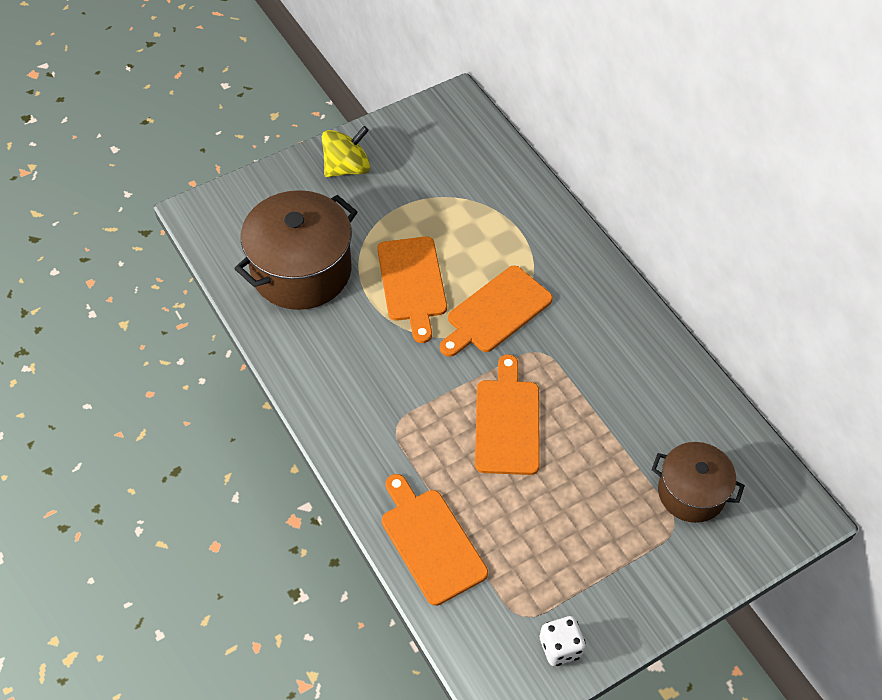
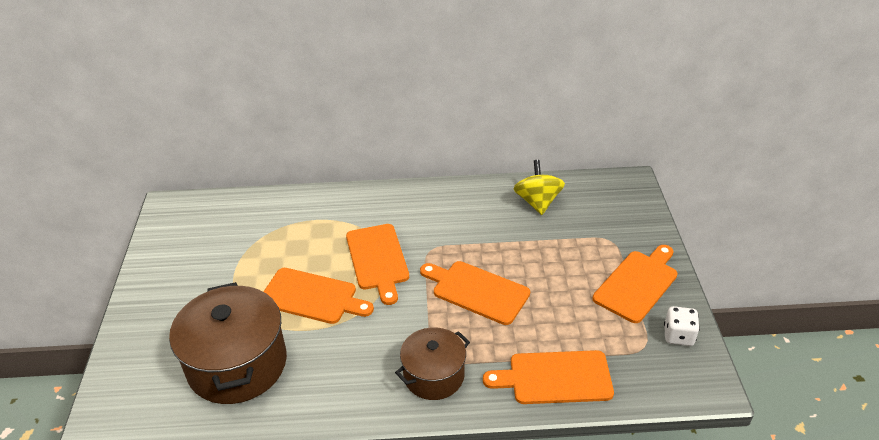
camera: 60 degrees left, 15 degrees down
(347, 168) = (163, 294): yellow spinning top -> yellow spinning top (537, 202)
(617, 579) = (637, 284): none -> orange cutting board
(691, 493) = (589, 222): brown pot -> brown pot (434, 376)

